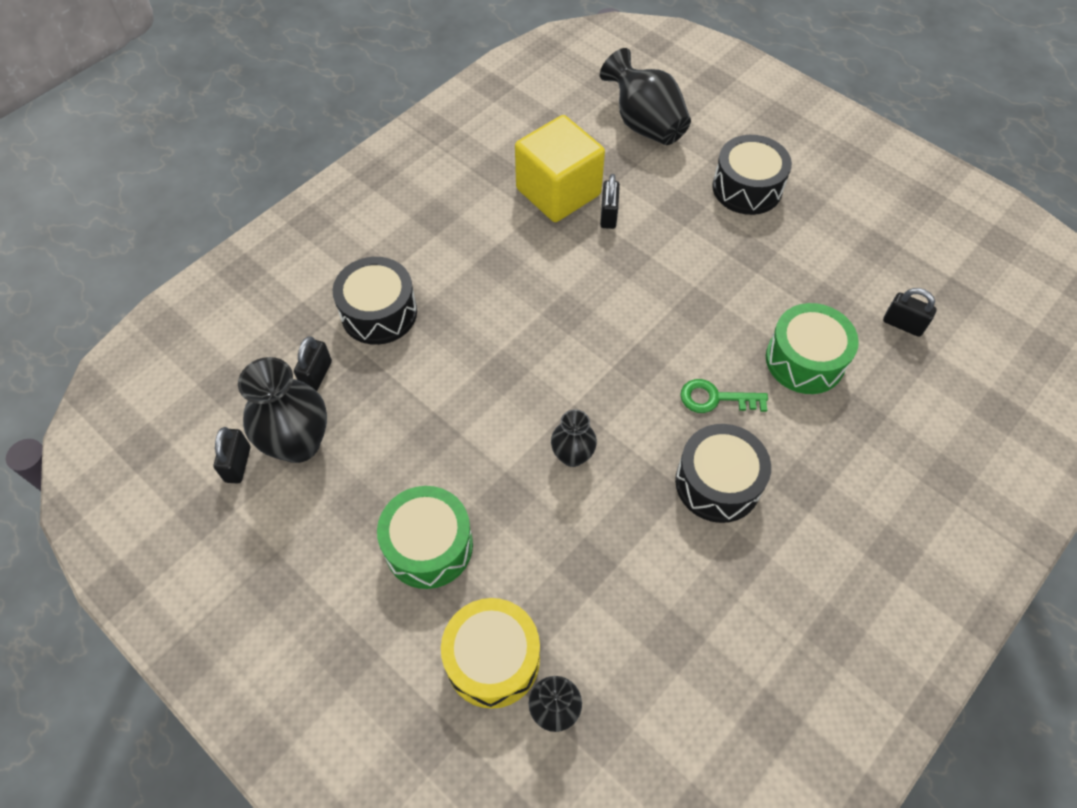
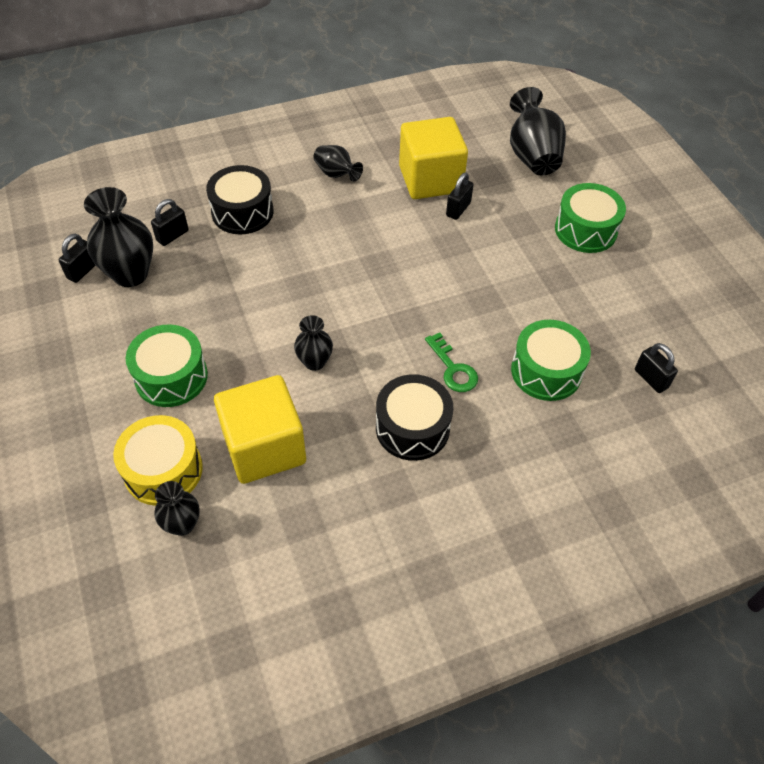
camera: 25 degrees right, 5 degrees down
(454, 225) = (336, 174): none -> black vase
(583, 578) = (264, 447): none -> yellow cube
(715, 398) = (453, 368): green key -> green key turned 150 degrees counterclockwise
(747, 188) = (585, 230): black drum -> green drum

